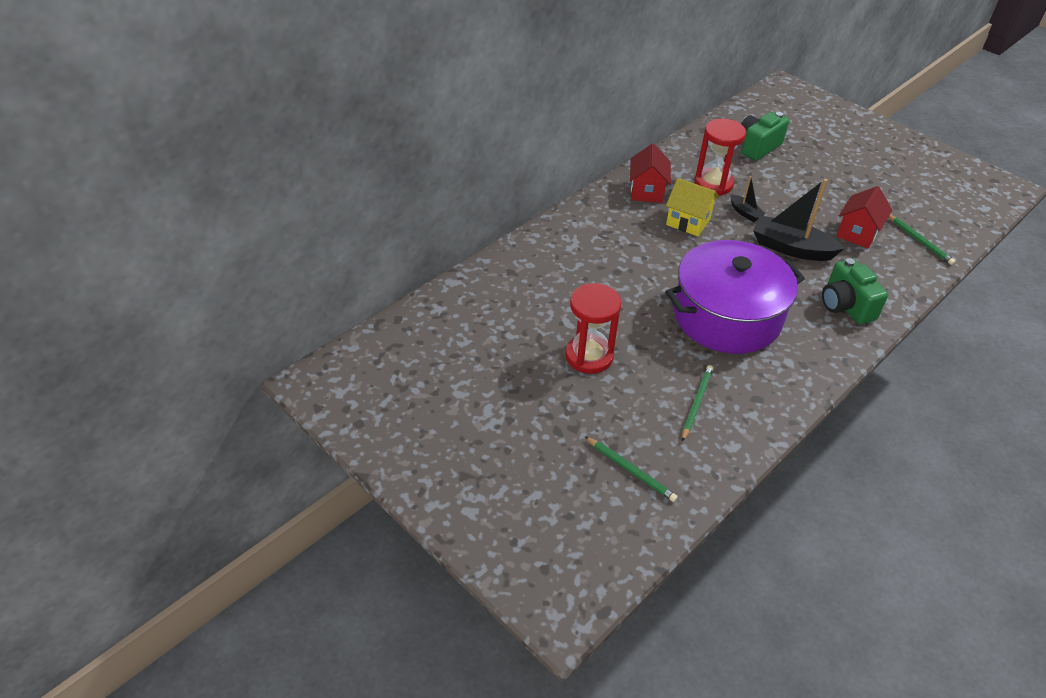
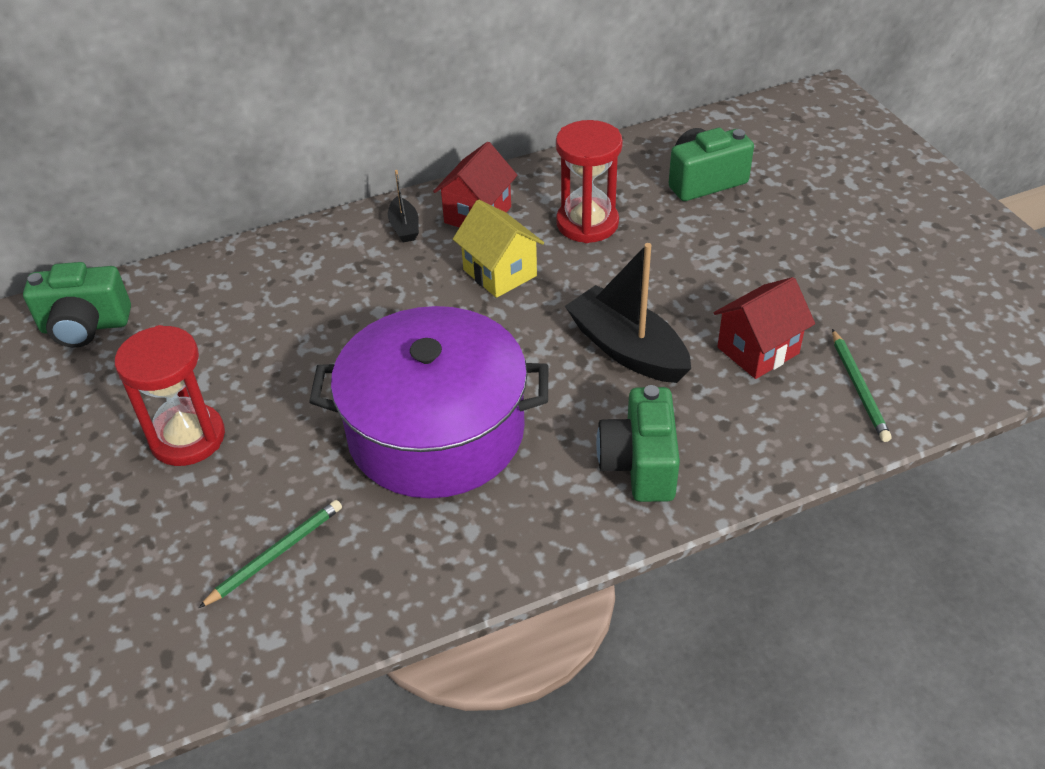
camera: 25 degrees right, 0 degrees up
(463, 309) = (85, 326): none -> green camera
(631, 470) = (94, 629): green pencil -> none
(745, 213) = (599, 277): black boat -> black boat (404, 227)

